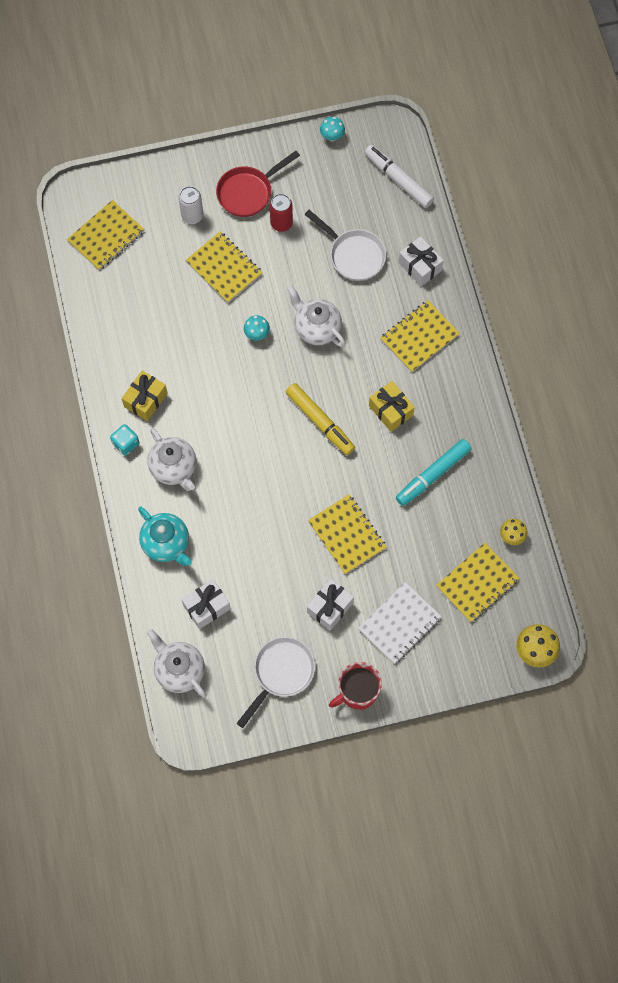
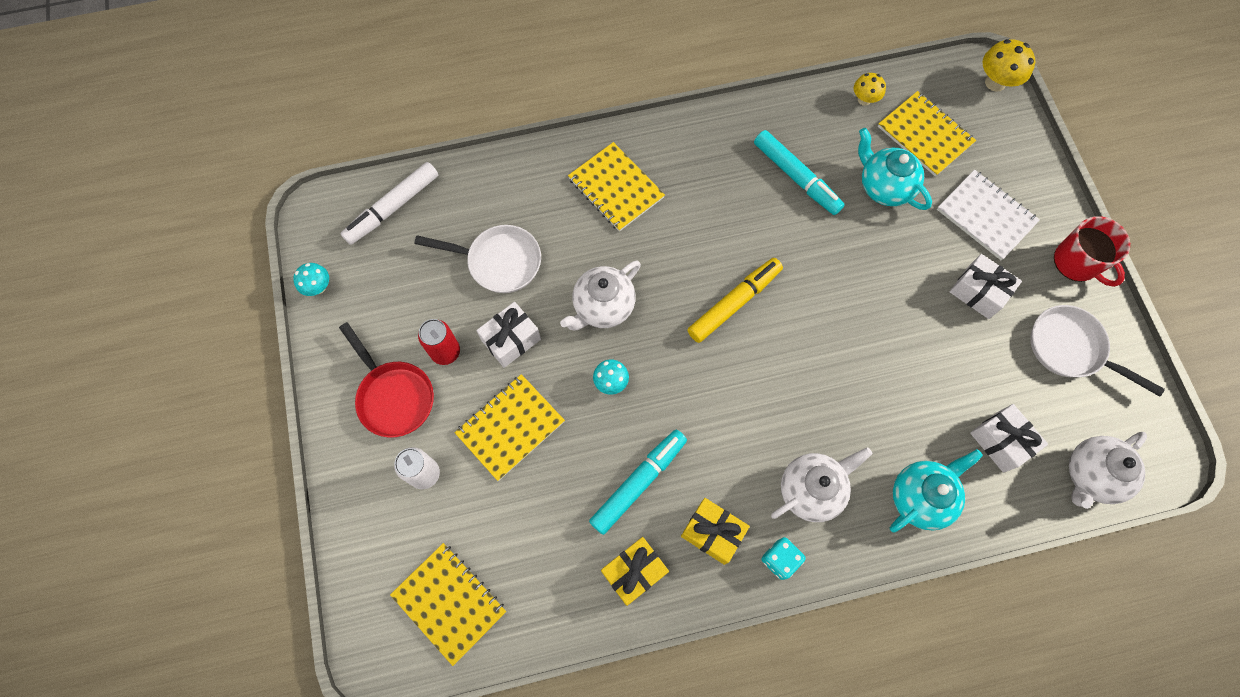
camera: 90 degrees left, 0 degrees up
(182, 352) = (638, 482): none -> turquoise marker
(347, 535) = (882, 272): yellow notebook -> none
(353, 255) = (498, 262): white pan -> white pan turned 60 degrees clockwise
(391, 410) = (715, 221): yellow gift -> yellow gift (634, 572)
(420, 266) = (518, 185): white gift -> white gift (511, 340)
(425, 544) = (884, 187): none -> turquoise teapot

